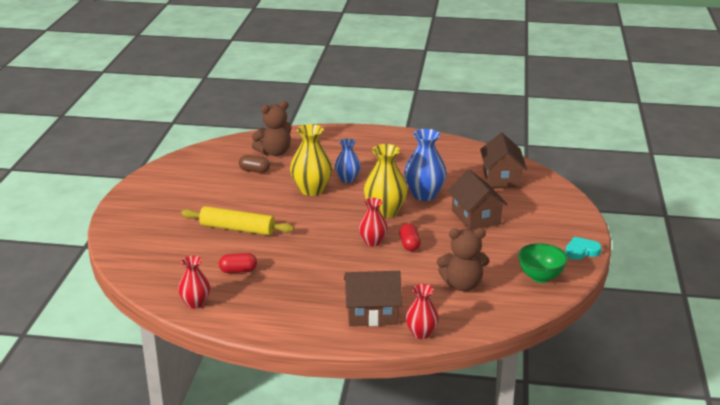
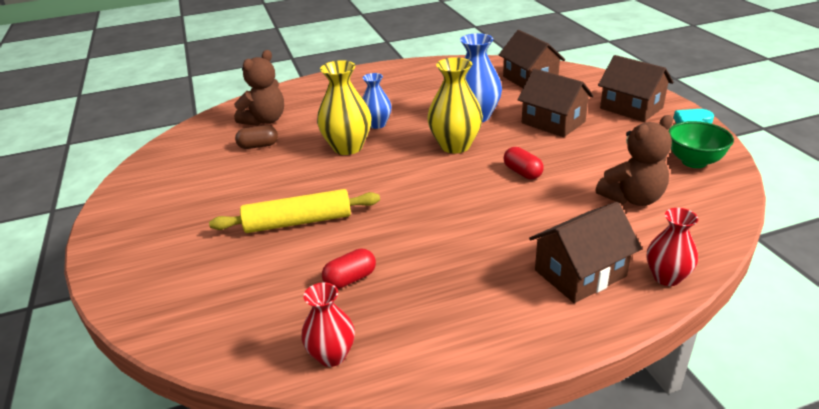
camera: 25 degrees left, 5 degrees up
(373, 242) = (479, 183): red vase -> none
(551, 225) = (631, 108): none -> brown house

